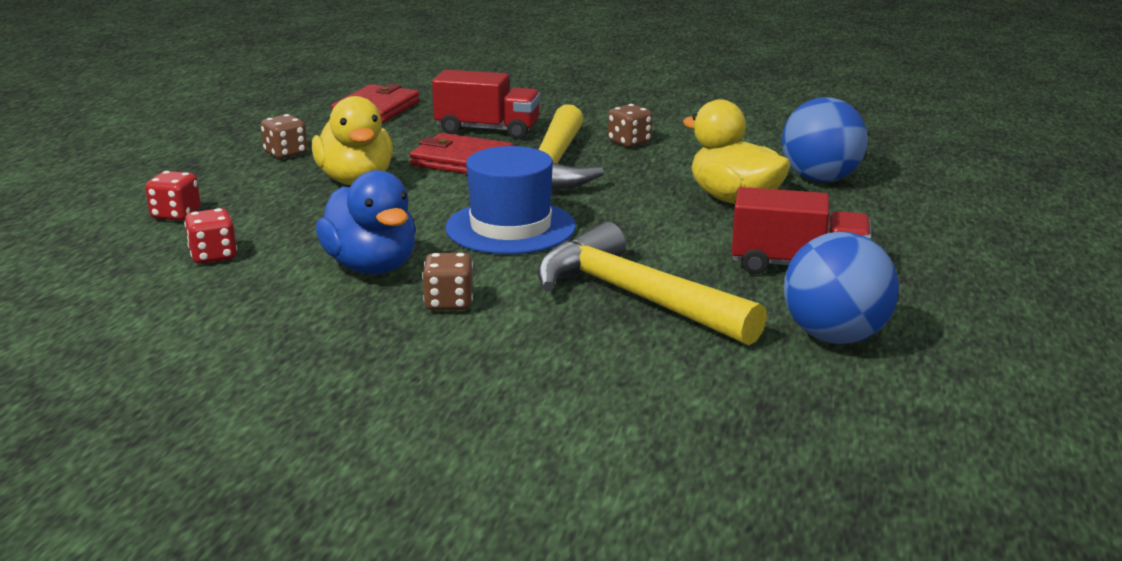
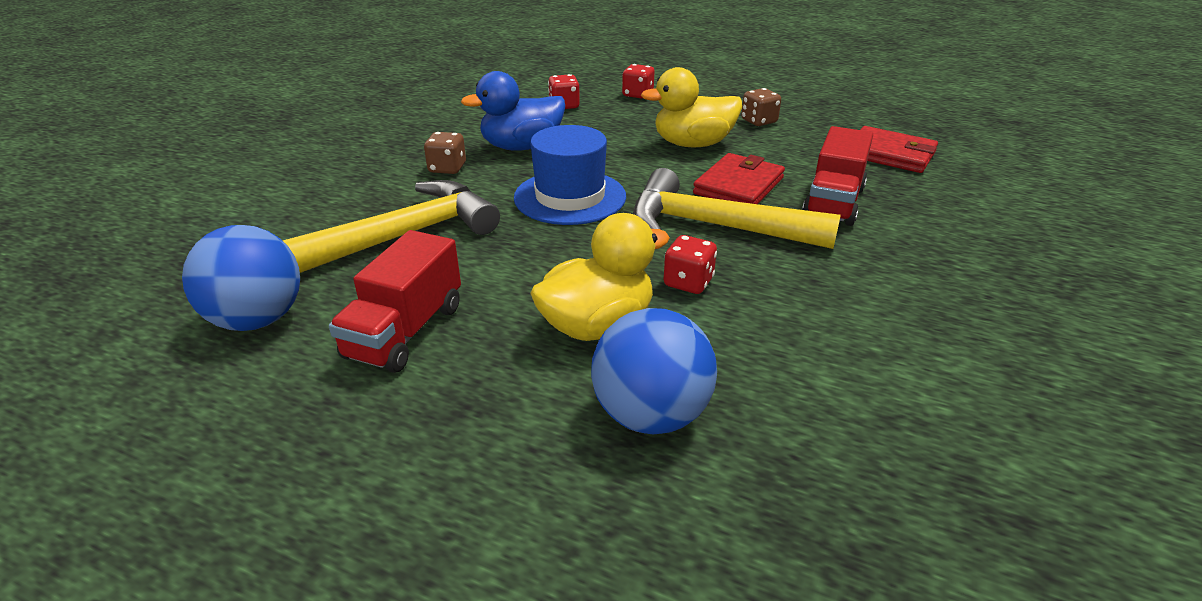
camera: 100 degrees right, 10 degrees up
(629, 142) = (800, 282): brown dice -> none
(652, 174) = (688, 282): none -> red dice

